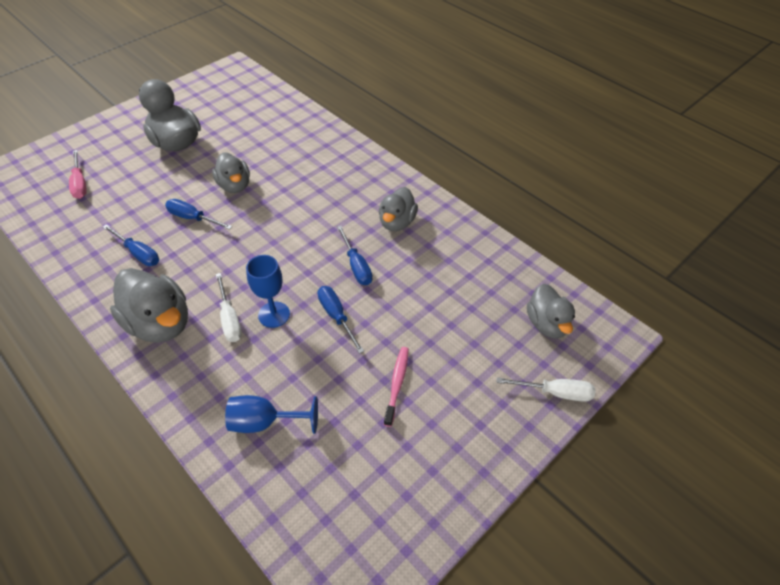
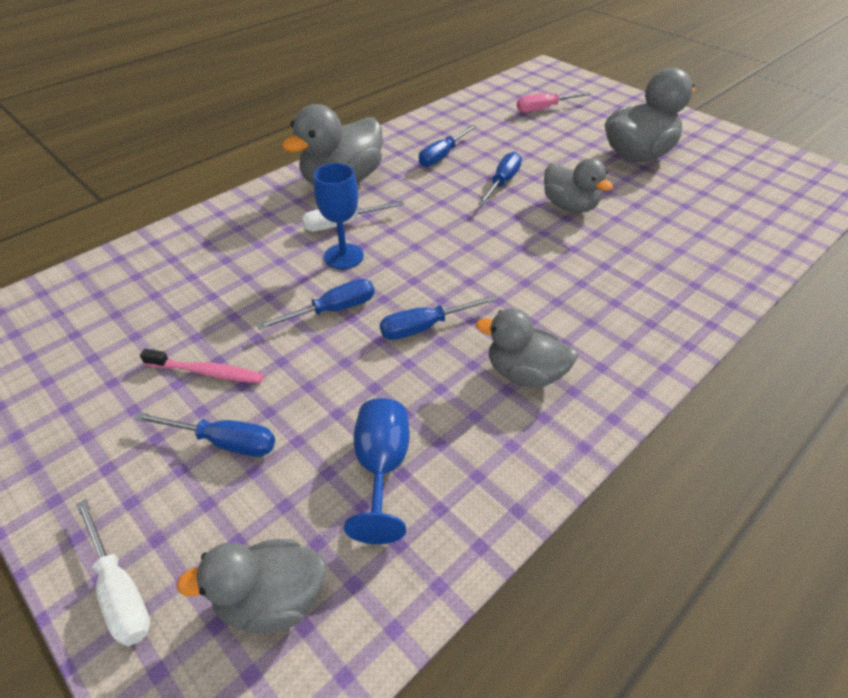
camera: 90 degrees right, 5 degrees down
(234, 185) = (569, 206): grey duck -> grey duck turned 105 degrees counterclockwise
(264, 422) = (194, 261): blue goblet -> blue goblet (381, 467)
(455, 362) = (224, 442): none -> blue screwdriver
(555, 392) = (120, 590): white screwdriver -> white screwdriver turned 45 degrees counterclockwise

